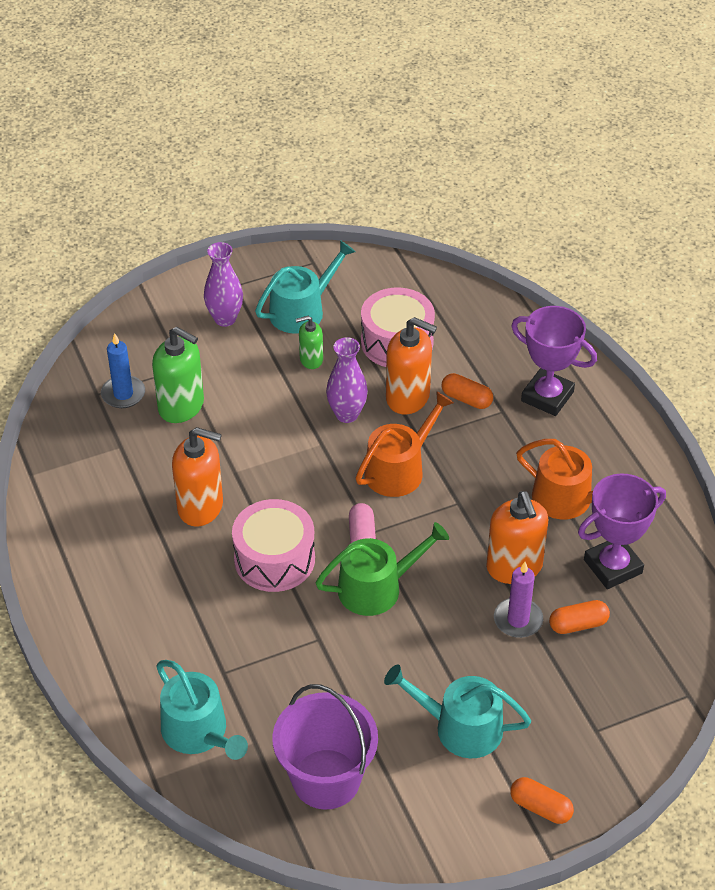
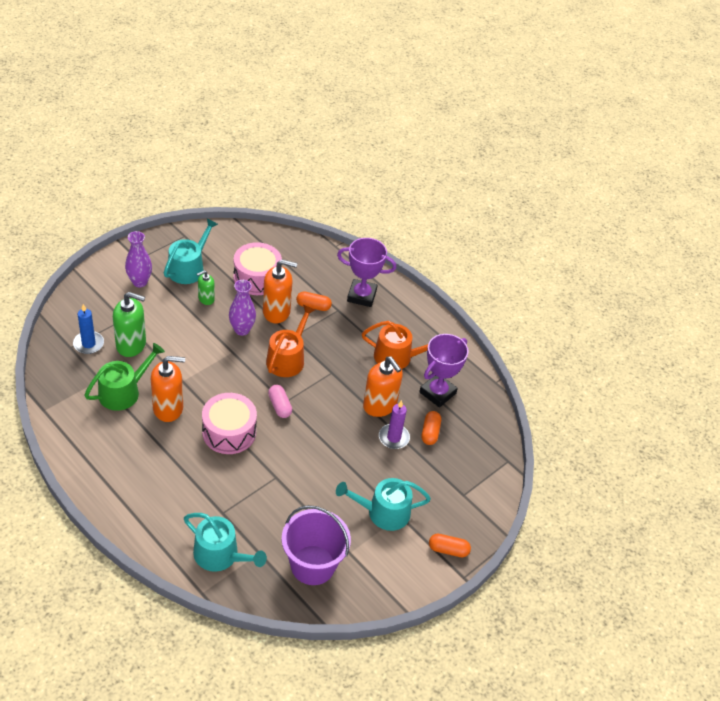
camera: 25 degrees left, 0 degrees up
(377, 587) = (301, 436): green watering can -> green watering can (123, 392)
(578, 624) = (430, 432): orange capsule -> orange capsule turned 45 degrees counterclockwise

